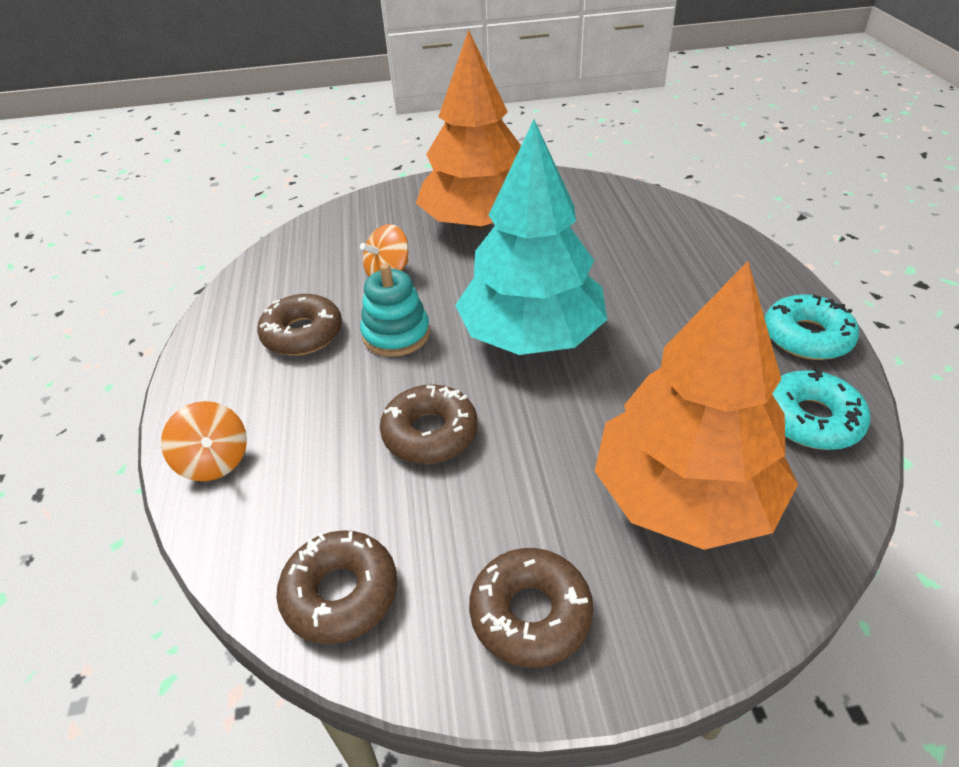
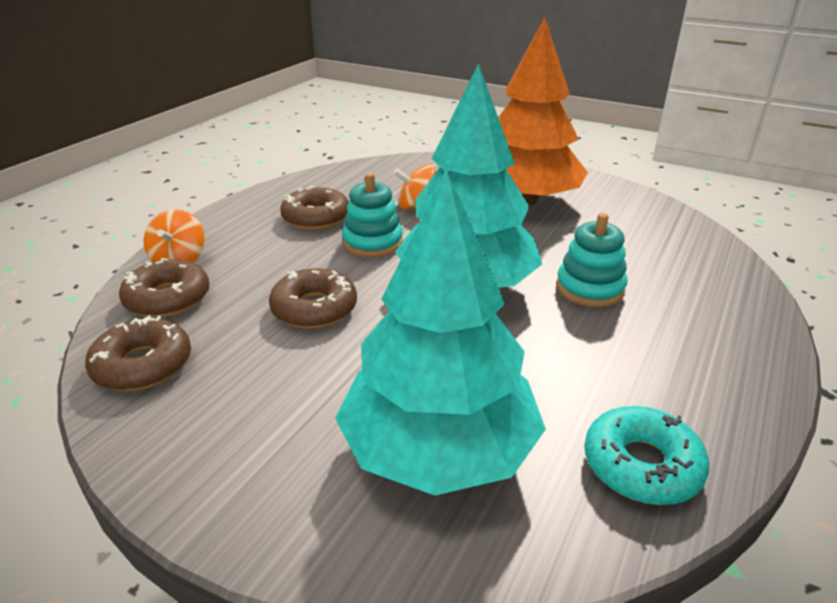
camera: 35 degrees right, 10 degrees down
(530, 614) = (225, 450): brown donut -> brown donut (168, 298)
(624, 289) = (590, 288): none -> turquoise stacking toy
(684, 496) = (439, 450): orange tree -> turquoise tree
(806, 337) = (731, 402): turquoise donut -> none

